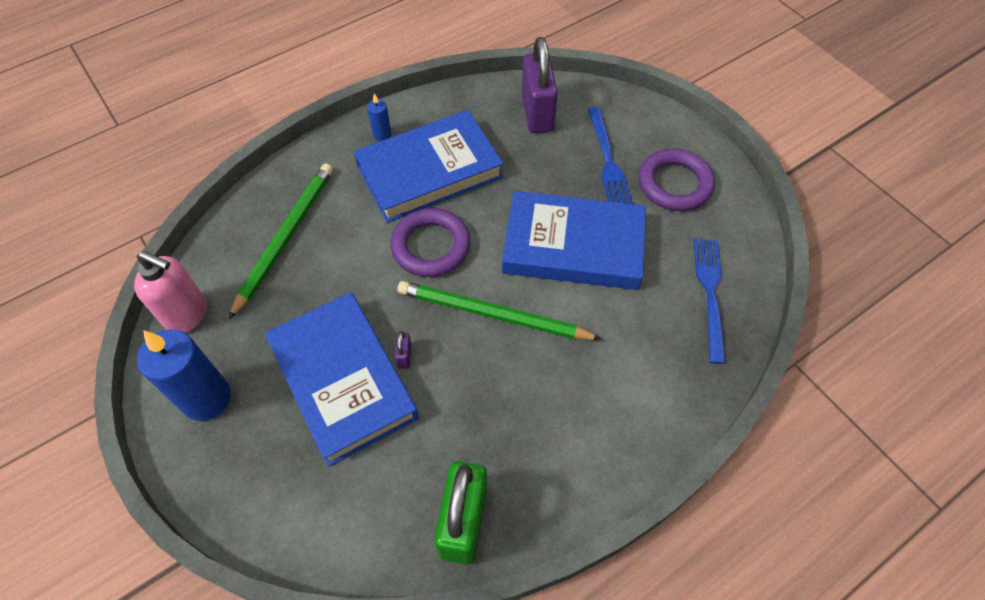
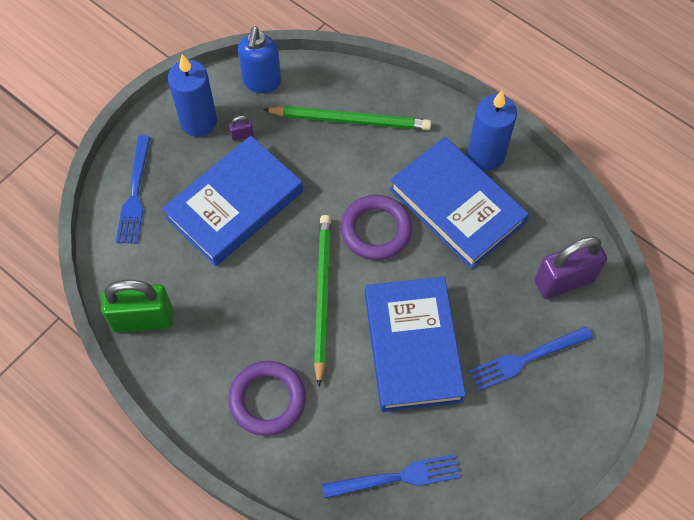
camera: 75 degrees right, 5 degrees up
(187, 315) = (262, 82): pink soap dispenser -> blue soap dispenser
(278, 500) = (135, 194): none -> blue fork
(382, 134) = (486, 155): blue candle -> blue candle, size x2.13
(404, 356) = (266, 241): purple padlock -> purple padlock (242, 135)
(674, 184) = (518, 427): purple ring -> purple ring (267, 400)

